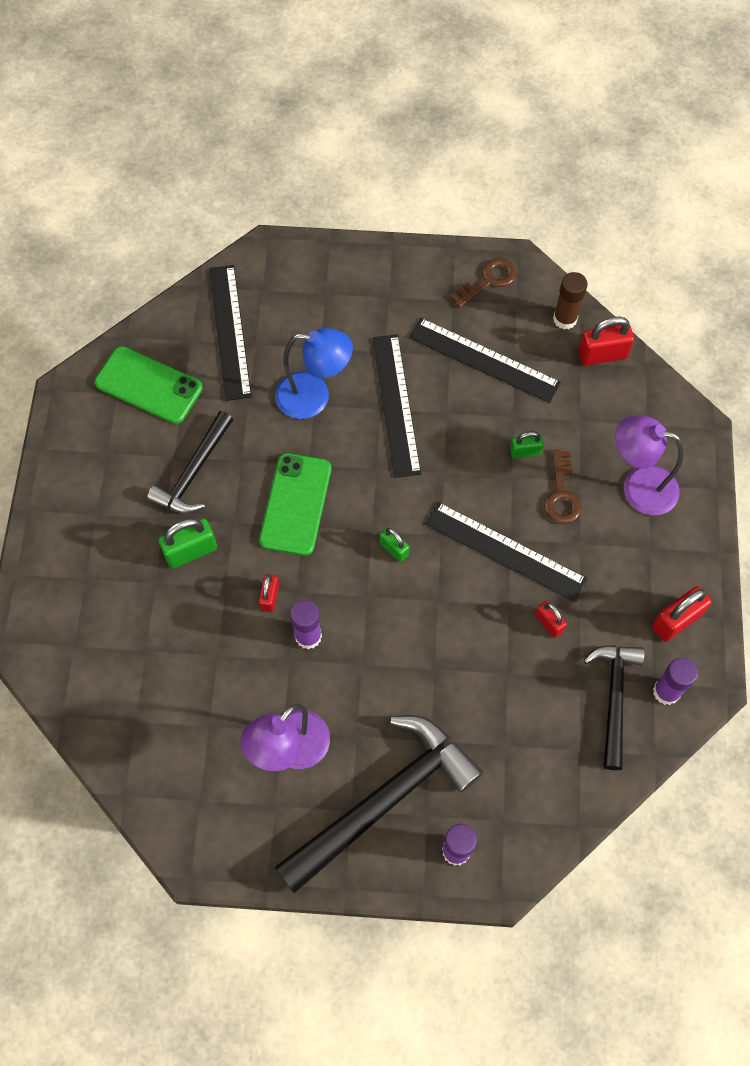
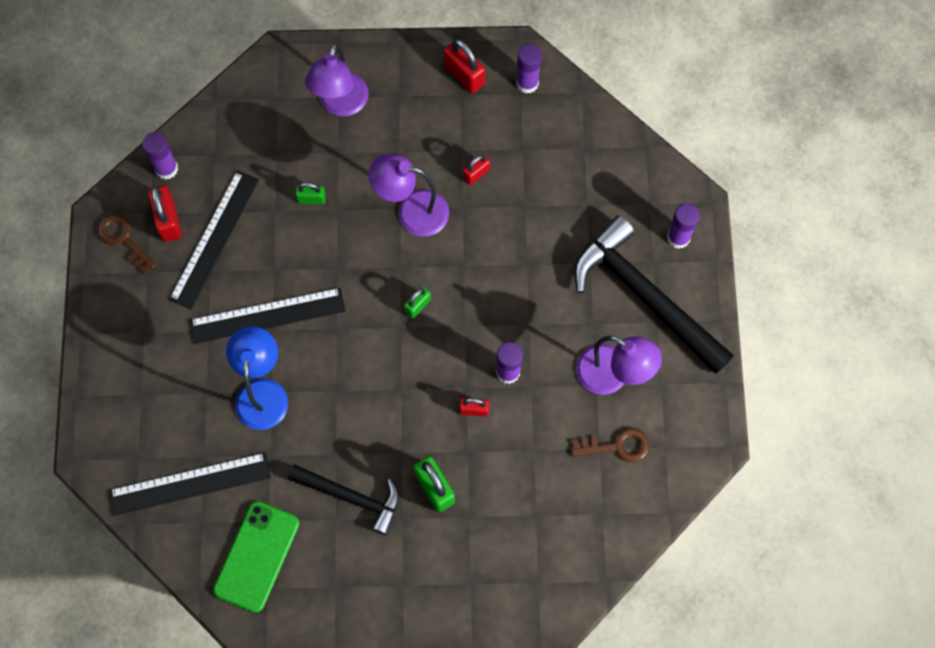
camera: 95 degrees left, 5 degrees up
(295, 504) = (379, 397): green phone -> none
(505, 551) = (412, 211): black ruler -> purple lamp
(525, 452) = (311, 199): green padlock -> green padlock turned 75 degrees counterclockwise
(561, 494) = (353, 167): brown key -> brown key (617, 446)
(565, 319) = (166, 169): brown glue stick -> purple glue stick
(602, 355) = (205, 135): red padlock -> red padlock (168, 220)
(614, 698) = (537, 122): black hammer -> none

